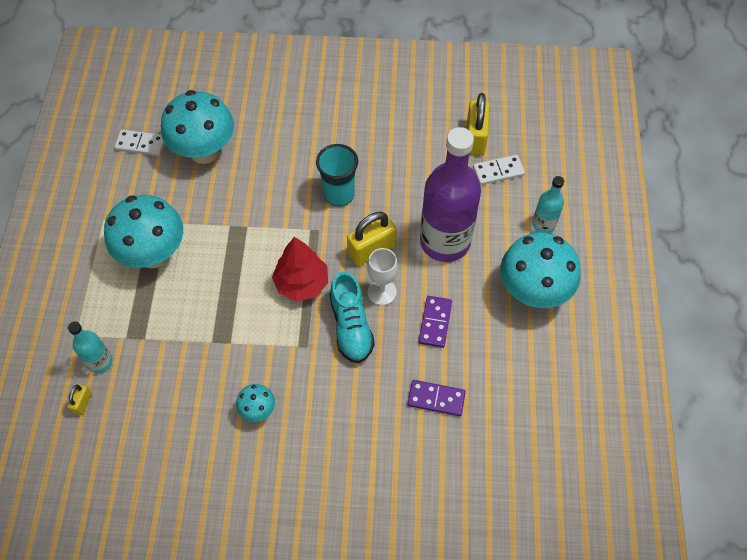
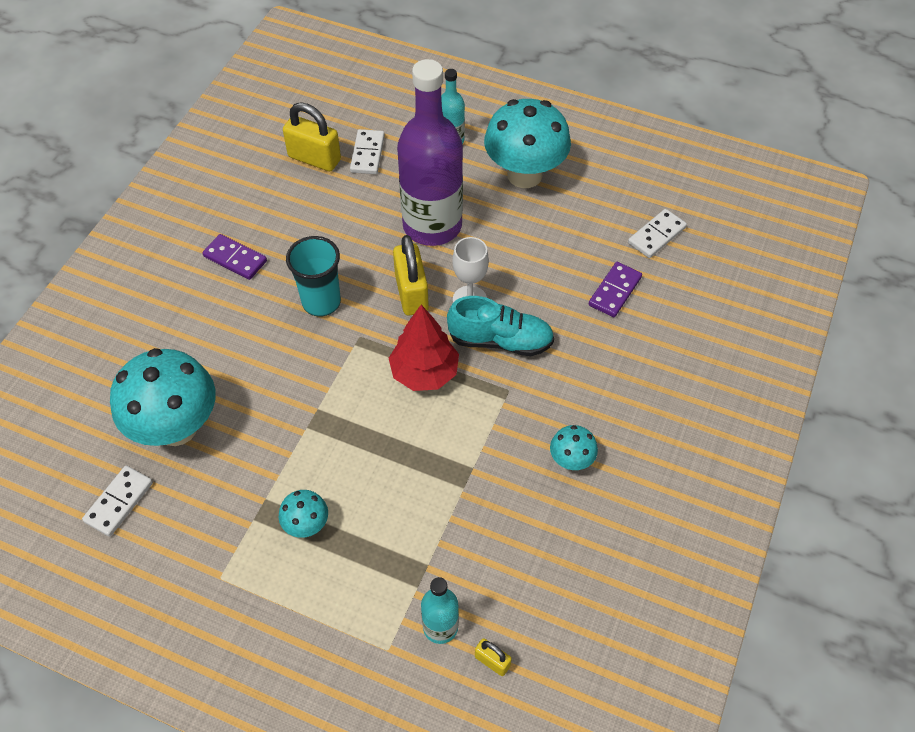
camera: 70 degrees left, 5 degrees down
(153, 254) = (306, 525): turquoise mushroom -> turquoise mushroom, size x0.46
(435, 322) = (526, 264): purple domino -> purple domino (235, 259)
(514, 417) = (656, 235): none -> white domino

